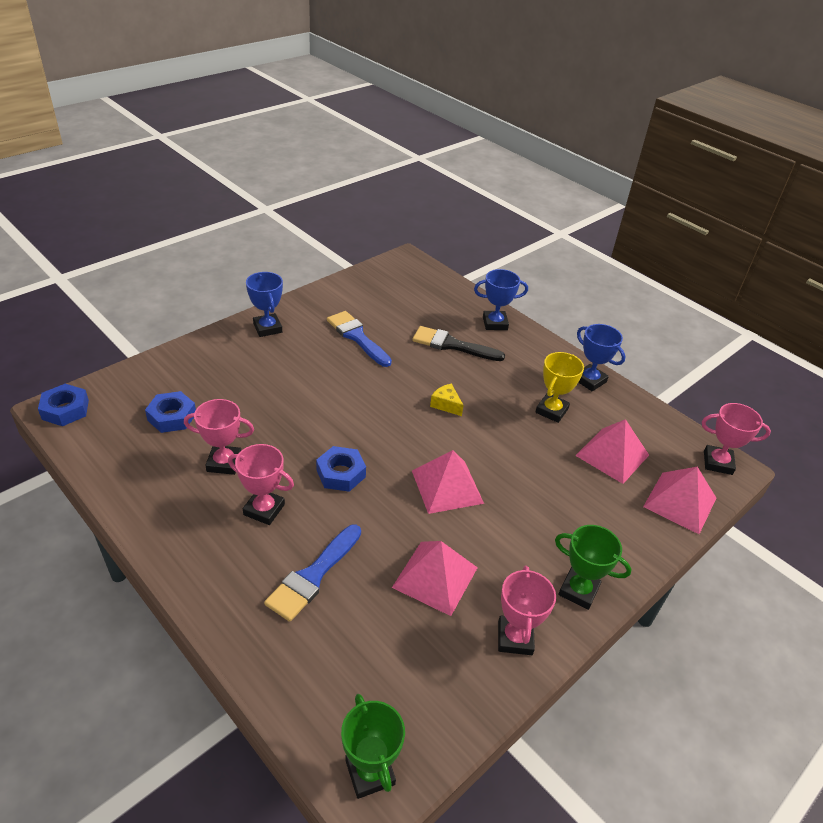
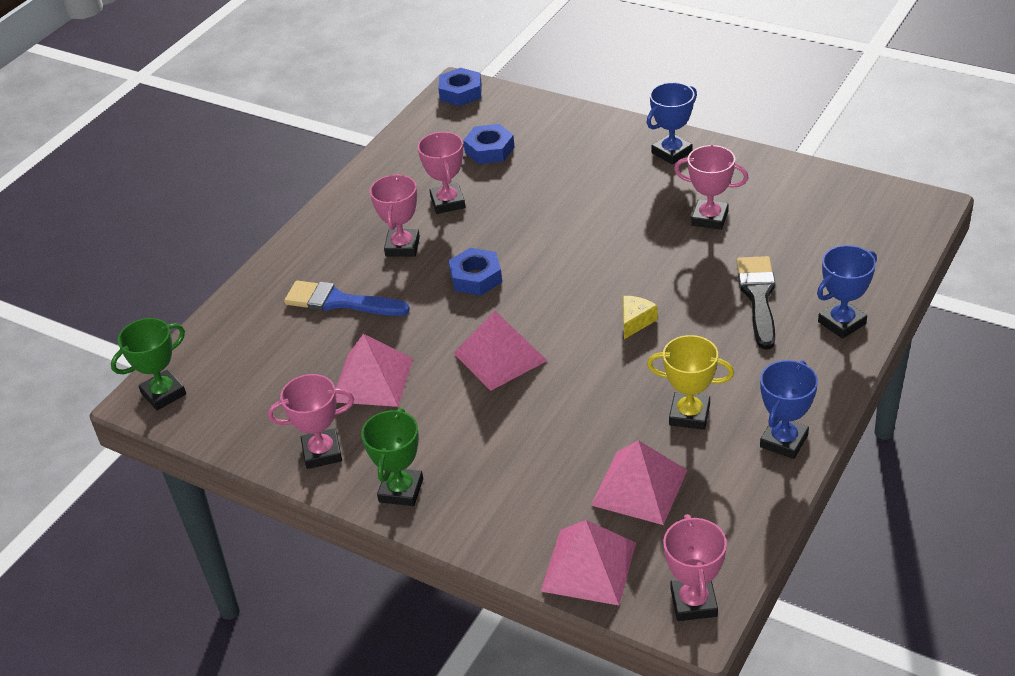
camera: 80 degrees right, 0 degrees up
(357, 337) = (709, 218): blue brush -> pink trophy
(495, 323) = (842, 323): blue trophy -> blue trophy turned 75 degrees clockwise

